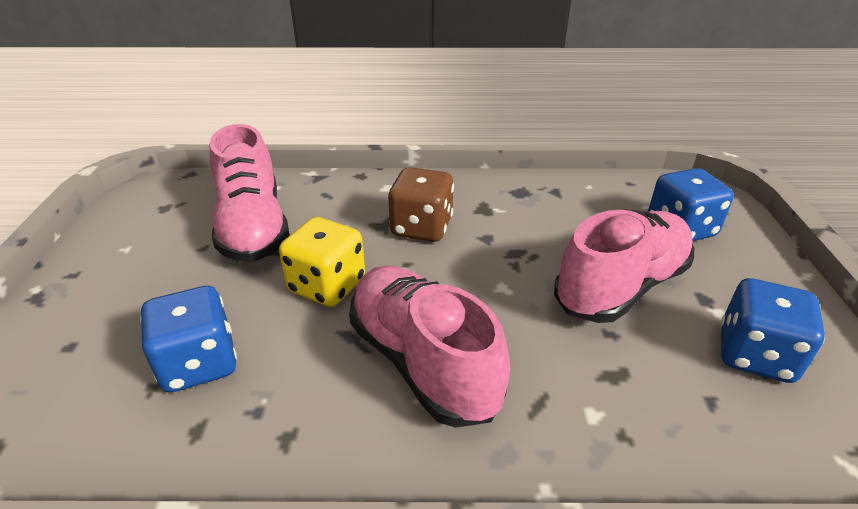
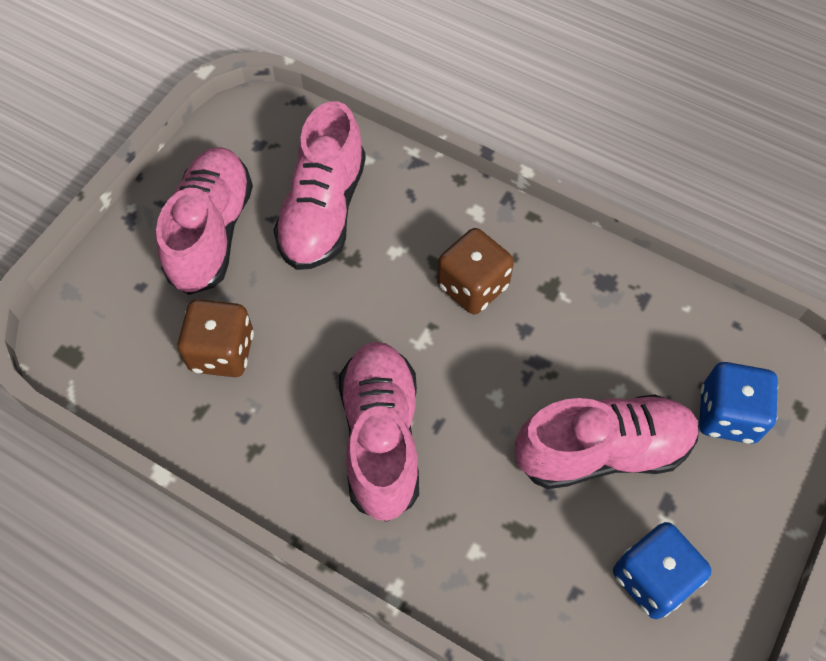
camera: 30 degrees right, 25 degrees up
(141, 276) = (211, 232): none -> pink shoe
(199, 363) = (222, 352): blue dice -> brown dice
(327, 286) = (350, 318): yellow dice -> none

